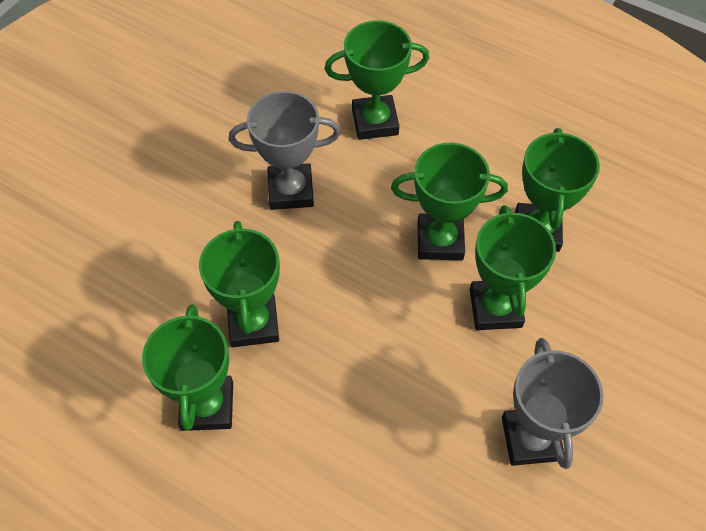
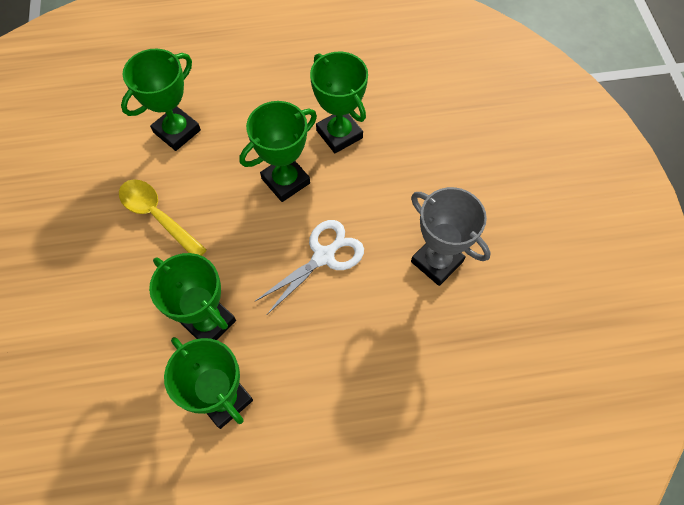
camera: 40 degrees left, 5 degrees up
(291, 190) = (157, 216): grey trophy -> yellow spoon
(414, 343) = (323, 256): none -> white scissors
(495, 308) = (354, 199): green trophy -> none

